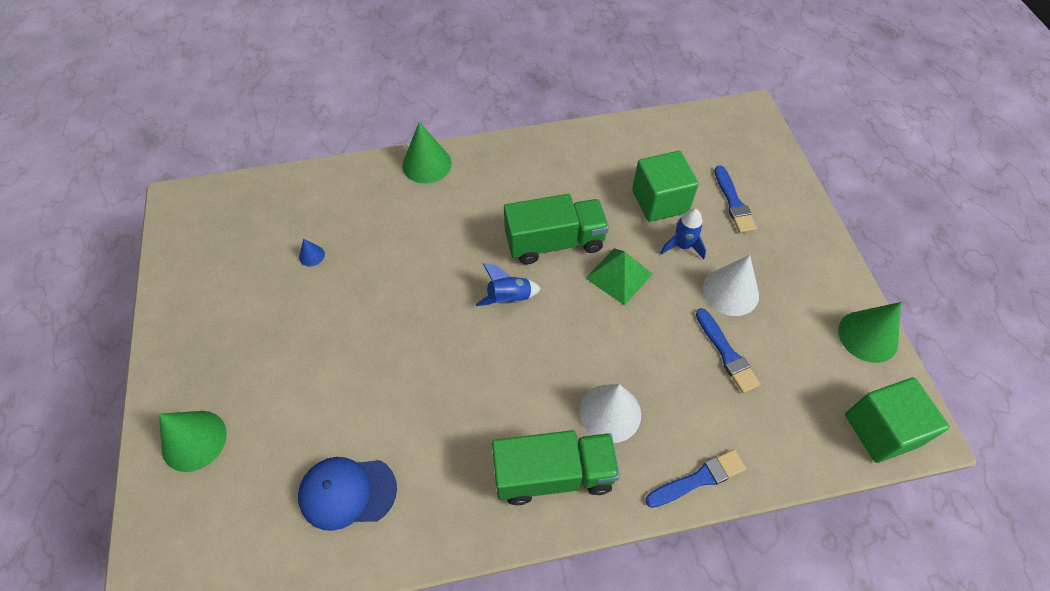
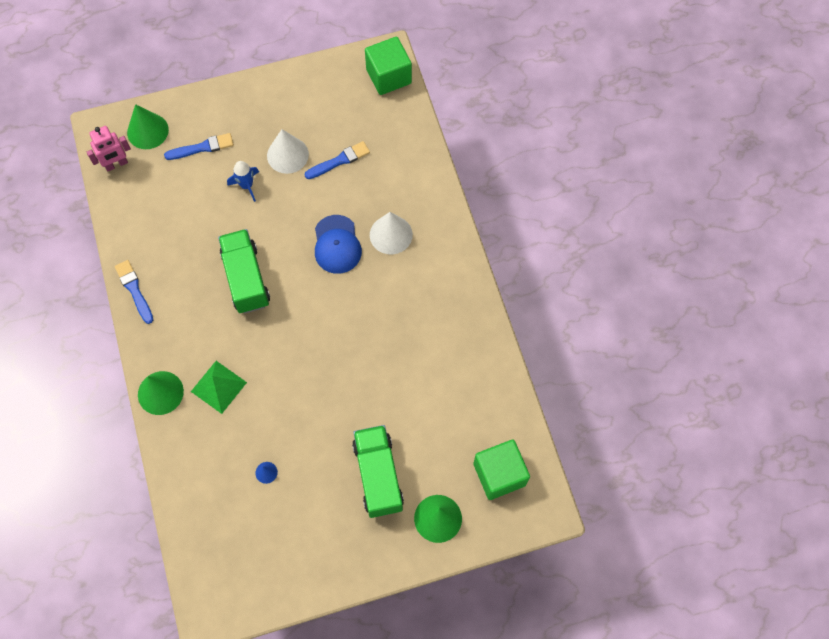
camera: 95 degrees left, 10 degrees up
(347, 492) = (464, 398): blue cap -> blue cap (337, 244)
(509, 298) = (301, 308): blue rocket -> none
(553, 474) = (438, 268): green truck -> green truck (378, 475)
(619, 276) = (277, 230): green pyramid -> green pyramid (218, 387)
(660, 201) = (201, 201): green cube -> green cube (499, 474)
(698, 479) = (431, 182): blue brush -> blue brush (134, 290)
(704, 126) = (116, 164): none -> pink robot
(868, 336) = (320, 73): green cone -> green cone (147, 131)

